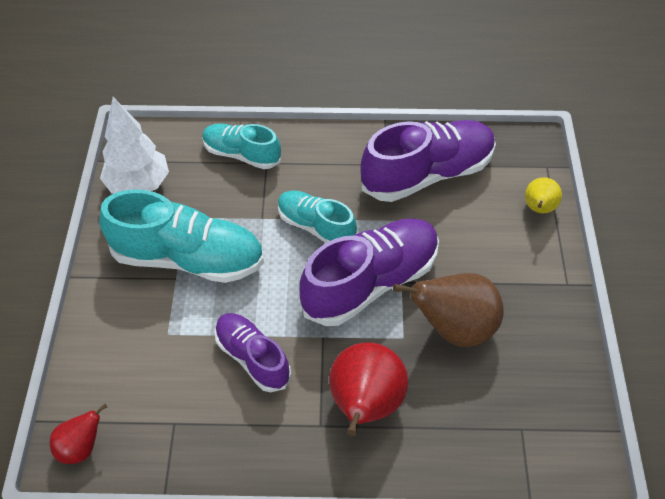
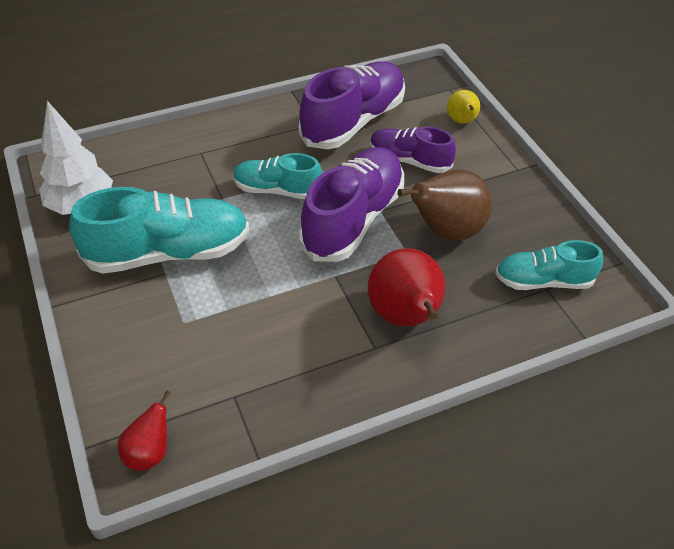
camera: 25 degrees left, 5 degrees down
(241, 154) = (172, 152): turquoise shoe -> turquoise shoe (543, 281)
(252, 358) = (279, 314): purple shoe -> purple shoe (409, 161)

